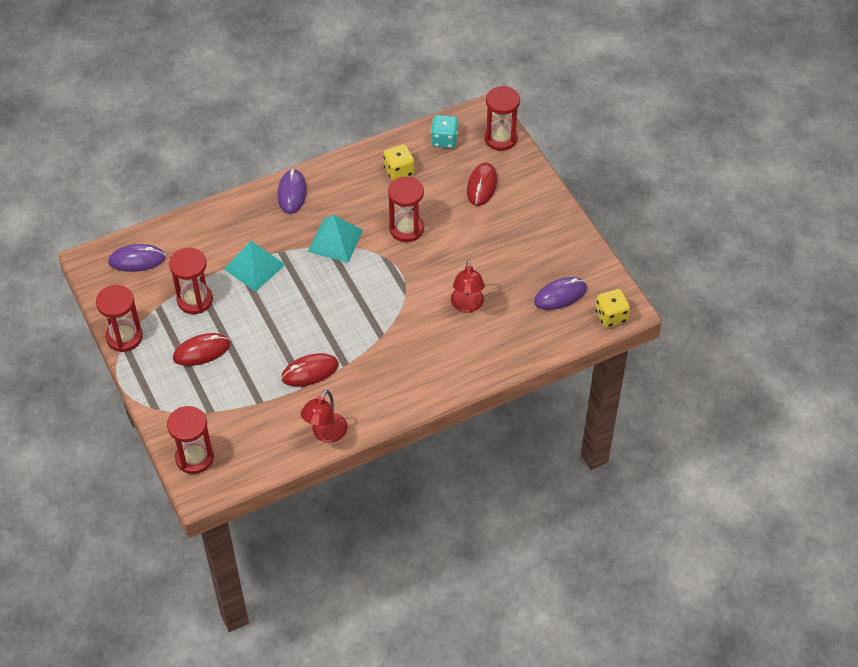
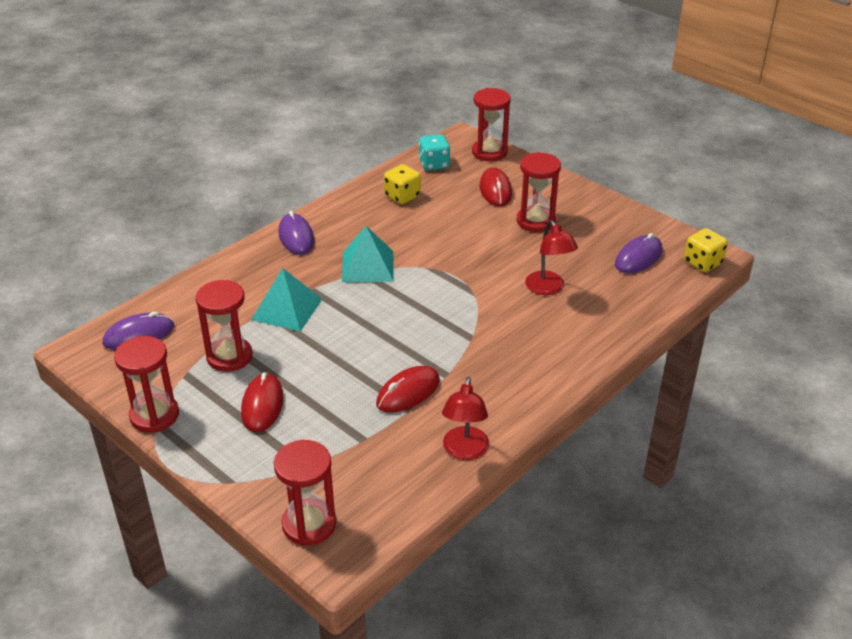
camera: 20 degrees left, 15 degrees down
(201, 351) = (262, 405): red mouse -> red mouse turned 45 degrees counterclockwise
(406, 229) = (440, 240): red hourglass -> red hourglass (536, 221)

